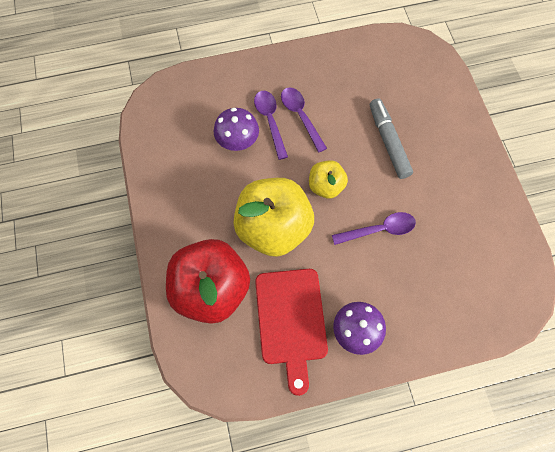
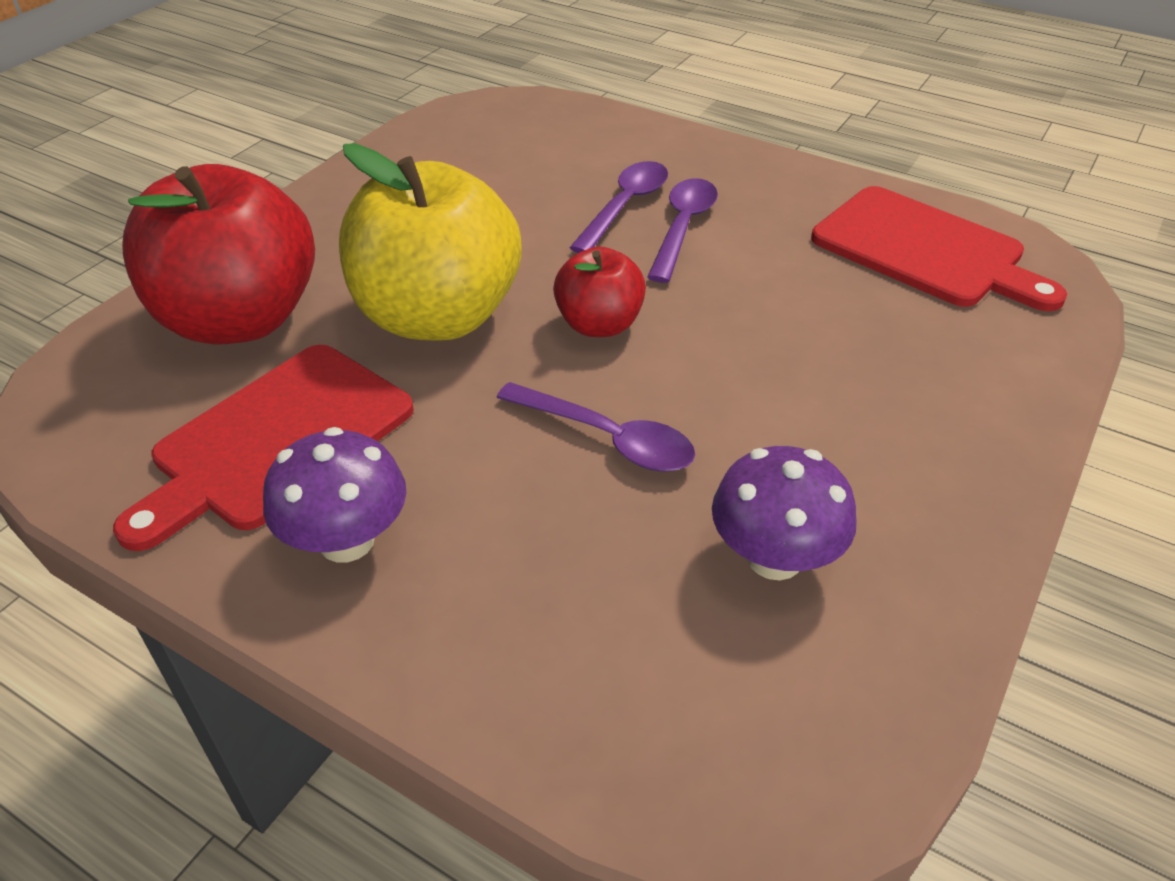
camera: 45 degrees right, 25 degrees down
(237, 141) = (541, 199): purple mushroom -> purple mushroom (774, 557)
(326, 186) = (599, 324): yellow apple -> red apple
(383, 66) = (925, 250): none -> red cutting board
(388, 142) = (799, 341): grey marker -> none

